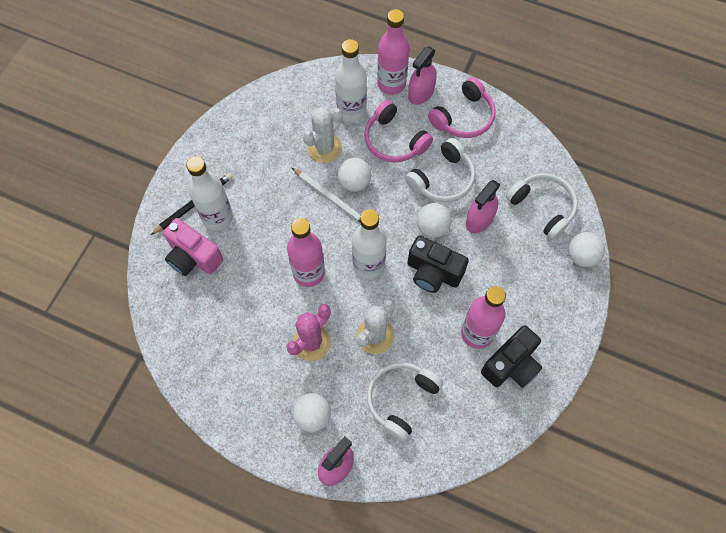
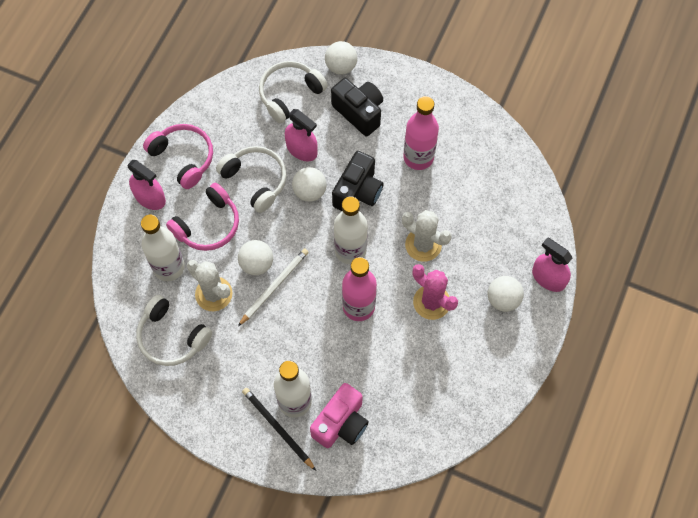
camera: 90 degrees left, 0 degrees up
(391, 84) = (136, 226): pink bottle -> none
(401, 399) = (483, 223): white headphones -> white headphones (172, 337)
(511, 365) = (447, 131): black camera -> black camera (359, 112)

